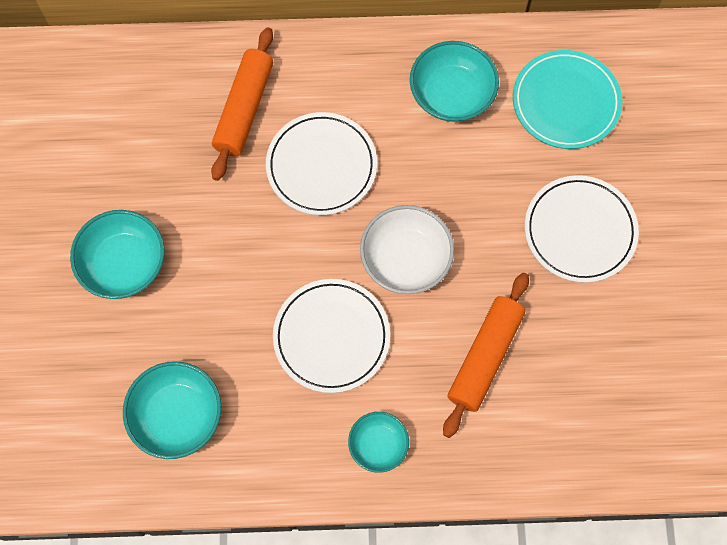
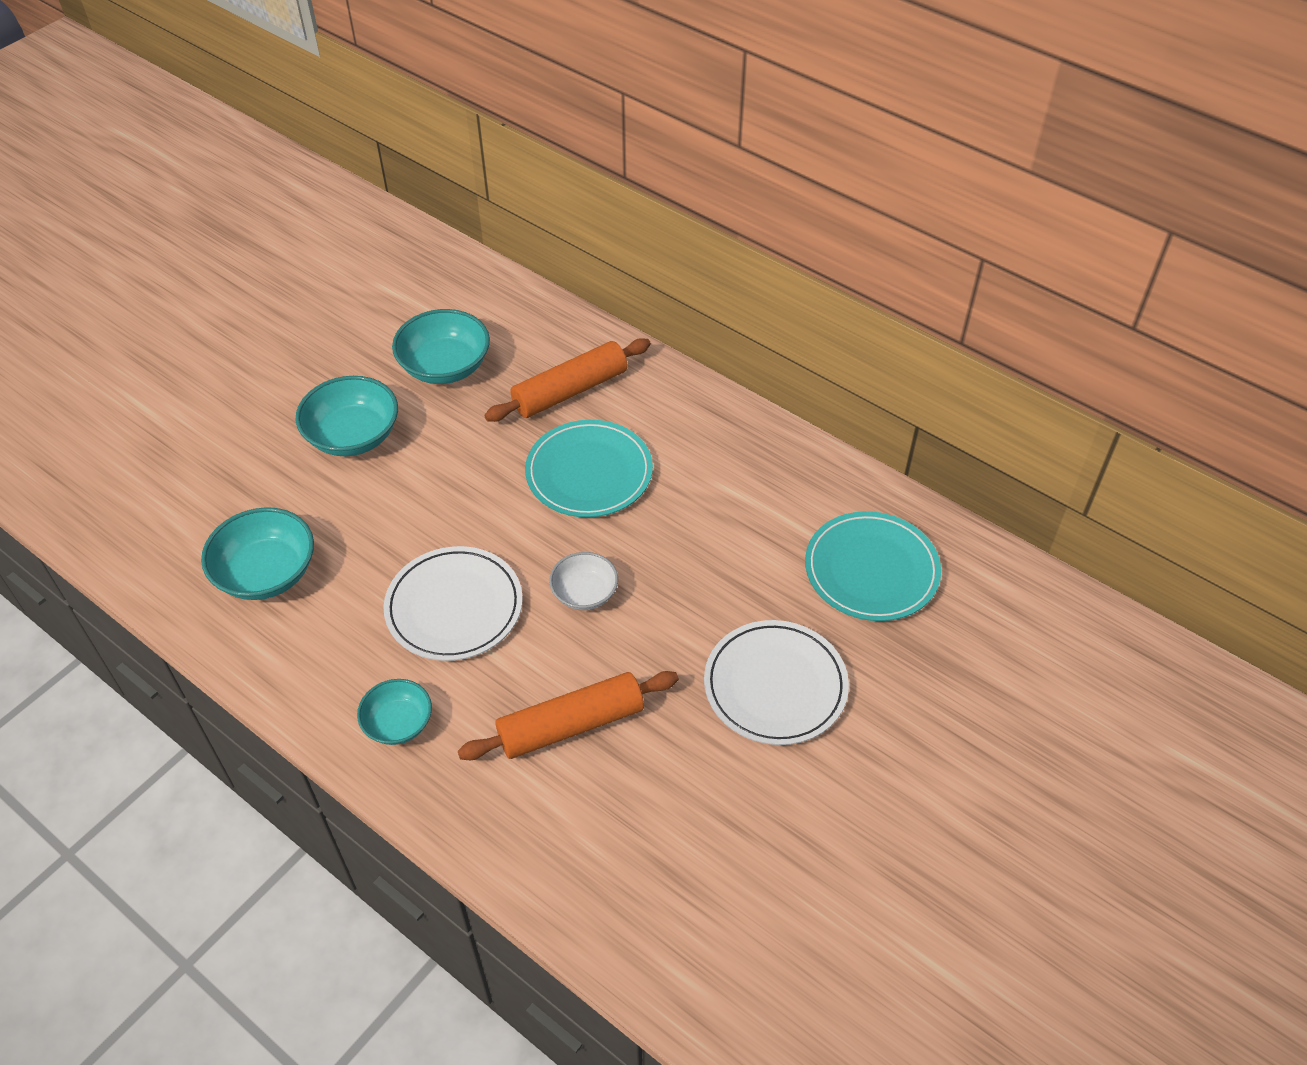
camera: 40 degrees right, 20 degrees down
(321, 166) = (589, 472): white plate -> turquoise plate
(405, 259) = (584, 593): white bowl -> white bowl, size x0.62
(451, 94) = (764, 494): turquoise bowl -> turquoise bowl (445, 366)

